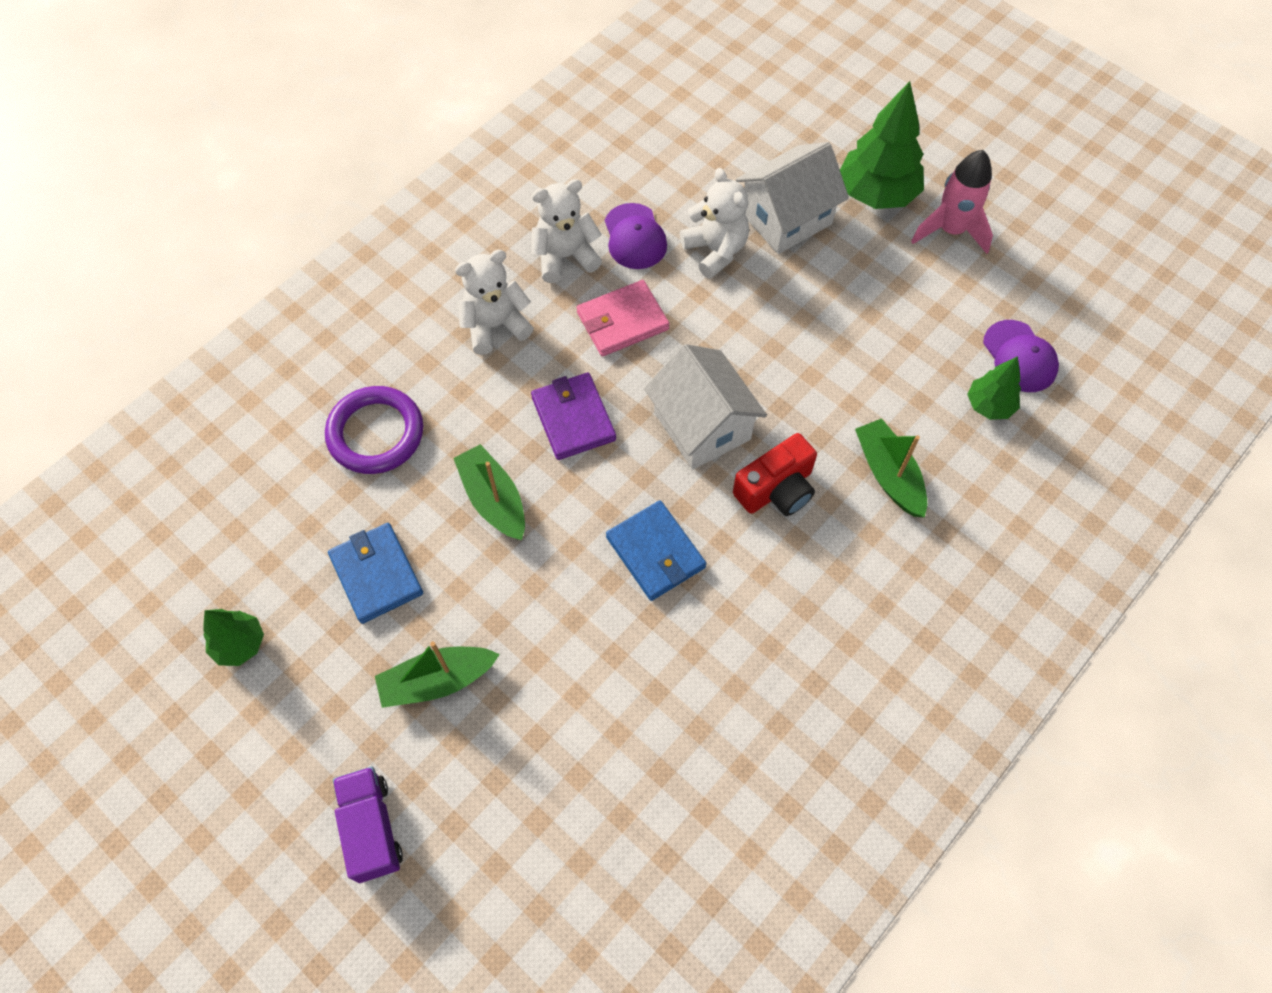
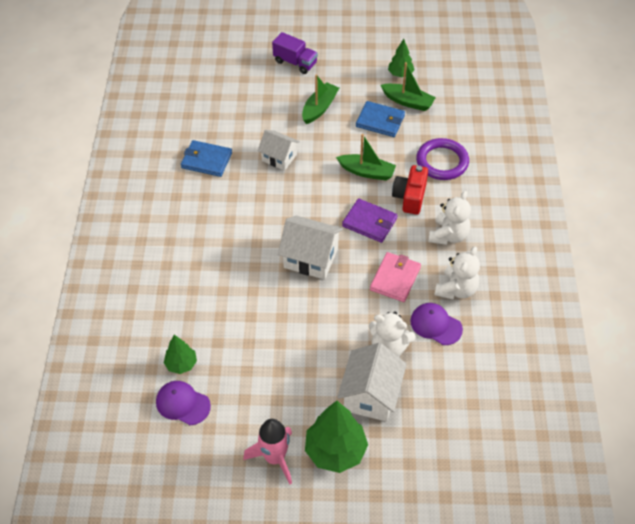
camera: 140 degrees right, 10 degrees down
(594, 630) = (279, 157): none -> white house
(655, 552) = (281, 197): blue wallet -> blue wallet (206, 160)
(776, 489) = (253, 255): red camera -> red camera (410, 197)
(888, 474) = (207, 296): green boat -> green boat (408, 101)

